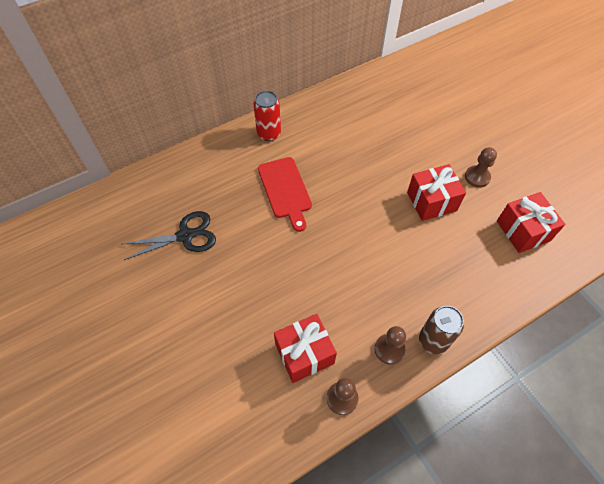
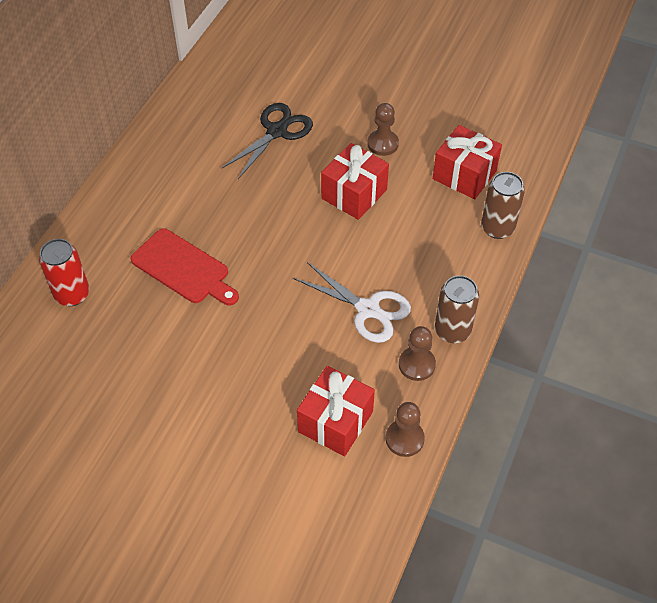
camera: 35 degrees left, 5 degrees down
(186, 236) = (103, 383): black scissors -> black scissors (277, 131)
(269, 134) = (112, 216): red can -> red can (72, 294)
(383, 288) = (368, 309): none -> white scissors
(521, 284) = (497, 228): none -> brown can

